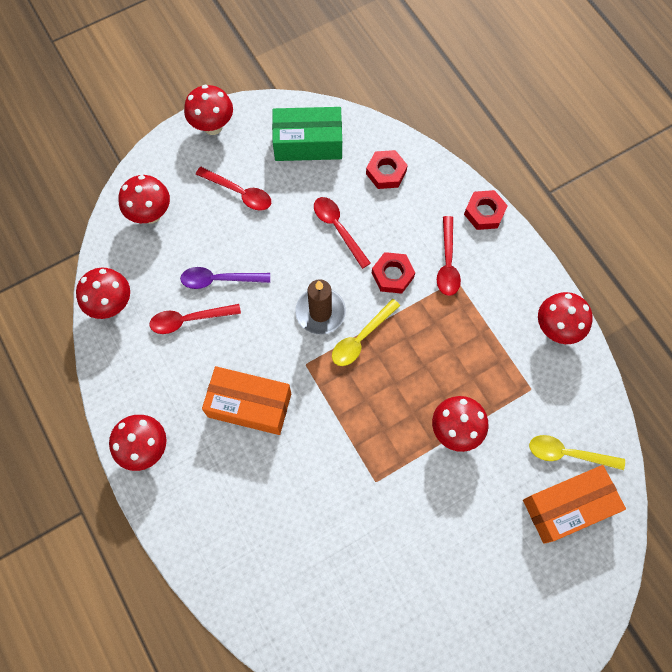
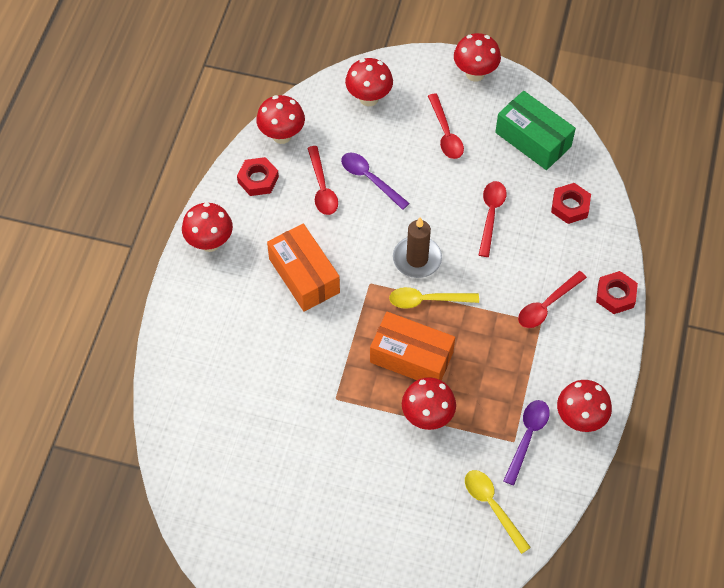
camera: 45 degrees right, 10 degrees down
(189, 320) = (322, 187): red spoon -> red spoon turned 135 degrees counterclockwise
(392, 275) = (496, 279): red nut -> red nut (258, 179)
(536, 377) = (527, 437): none -> purple spoon
(567, 506) = (452, 538): orange box -> orange box (411, 357)

